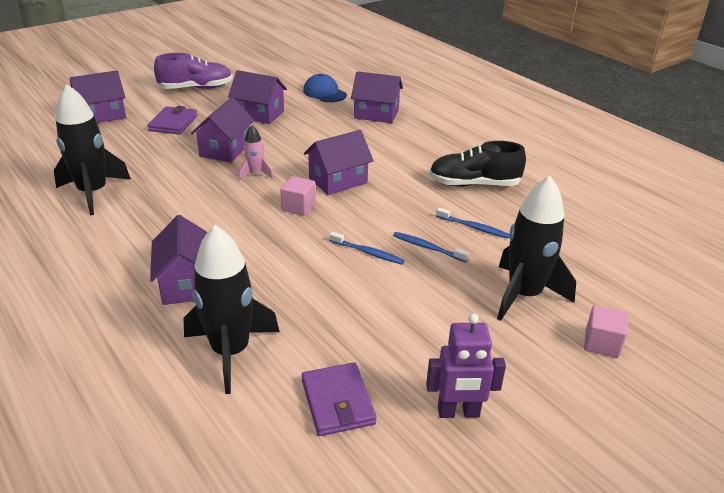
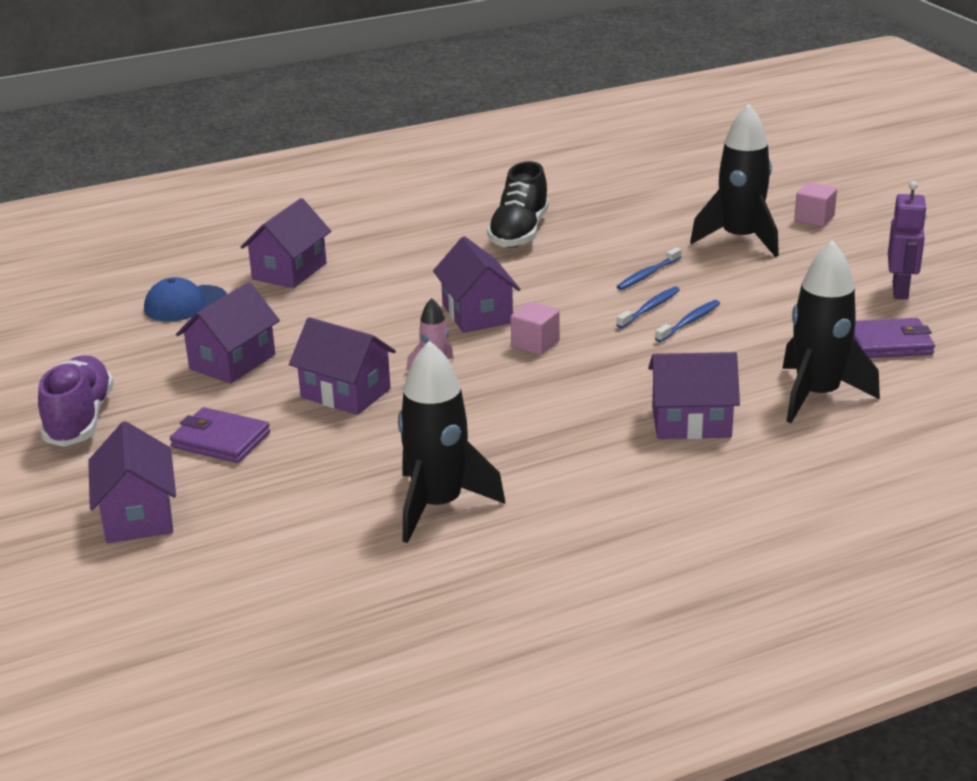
camera: 75 degrees left, 5 degrees down
(474, 227) = (614, 246): blue toothbrush -> blue toothbrush (689, 322)

